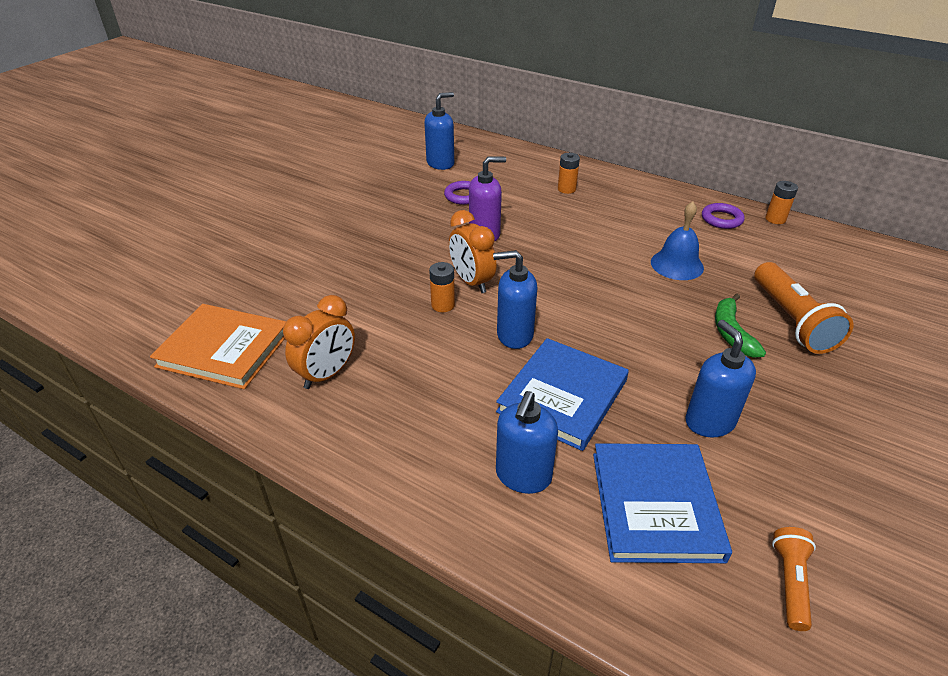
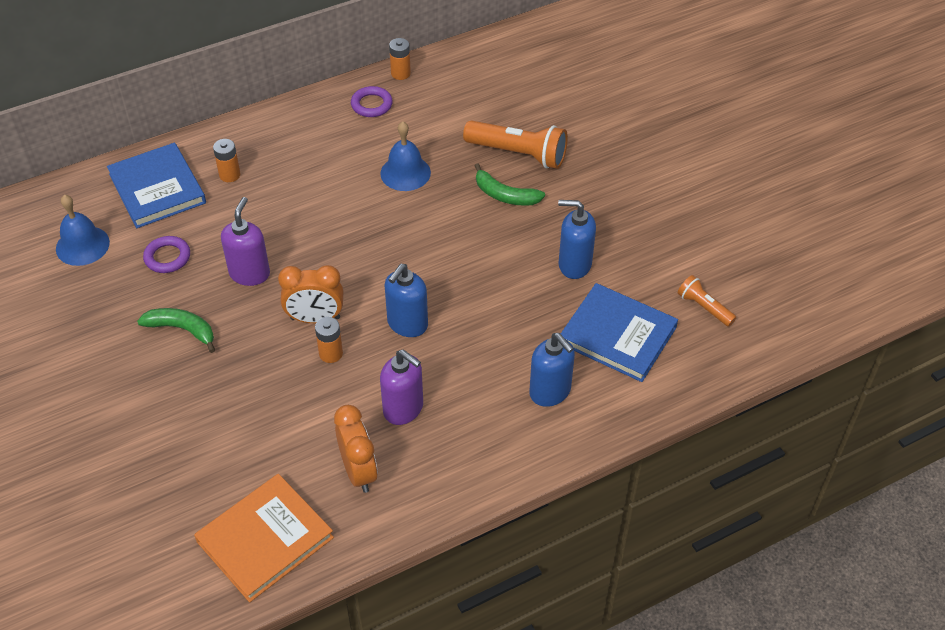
camera: 60 degrees left, 10 degrees up
(404, 227) = (182, 330): none -> green banana
(417, 373) = (403, 409): none -> purple soap dispenser
(440, 163) = (82, 245): blue soap dispenser -> blue bell
(562, 396) = (494, 330): blue book -> blue book (157, 188)

